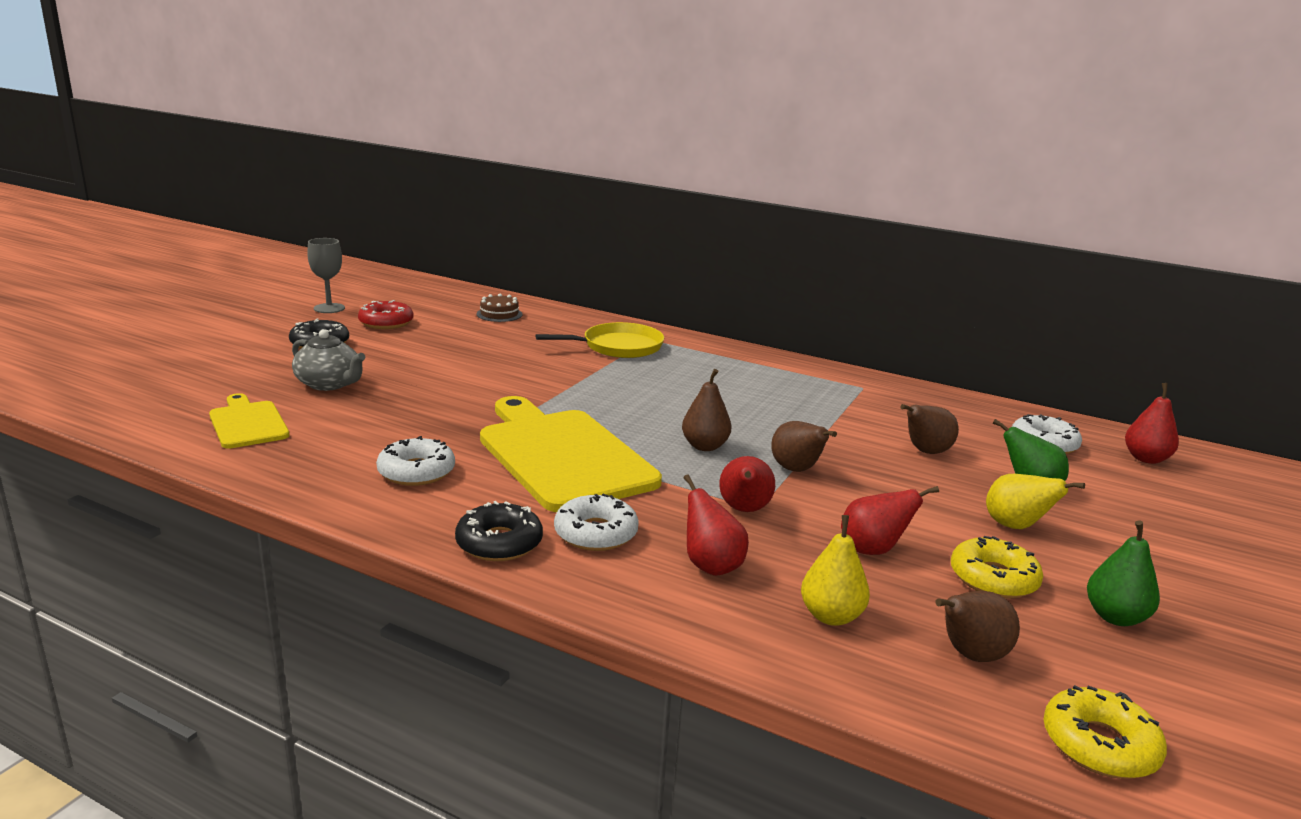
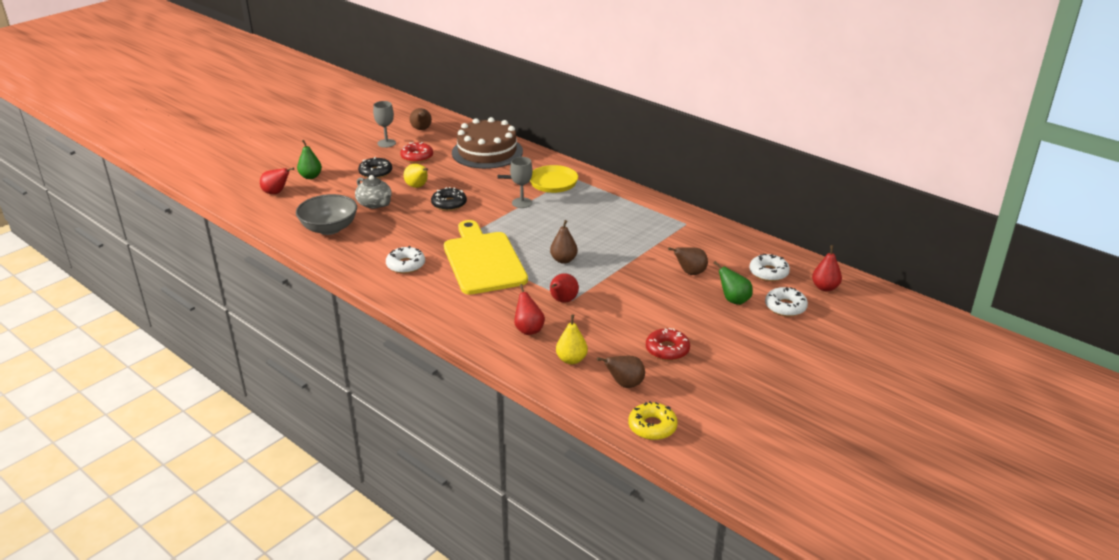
camera: 15 degrees right, 10 degrees up
(248, 423) = (329, 228): yellow cutting board -> grey bowl
(499, 314) = (487, 152): brown cake -> brown cake, size x2.47
(499, 543) = (433, 308): black donut -> black donut (449, 204)
(587, 372) = (522, 203): none -> grey goblet
(596, 533) = (481, 307): white donut -> white donut (785, 307)
(797, 470) = (606, 279): brown pear -> brown pear (421, 129)
(873, 550) = (616, 329): red pear -> red pear (276, 192)
(993, 578) = (667, 350): yellow donut -> red donut
(1016, 526) = (704, 323): yellow pear -> yellow pear (417, 186)
(1115, 617) = (713, 375): green pear -> green pear (310, 176)

